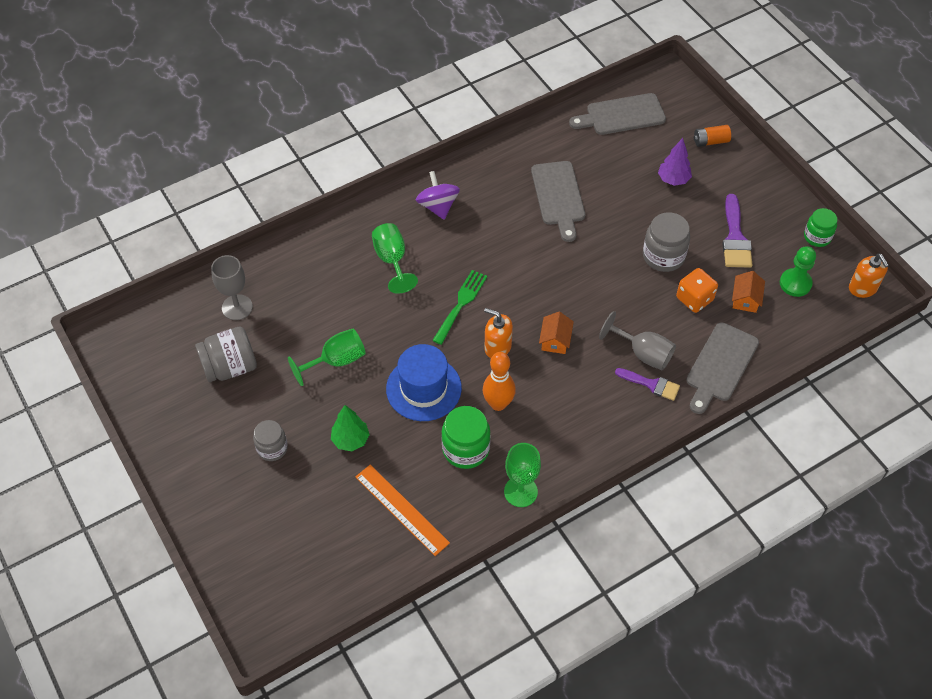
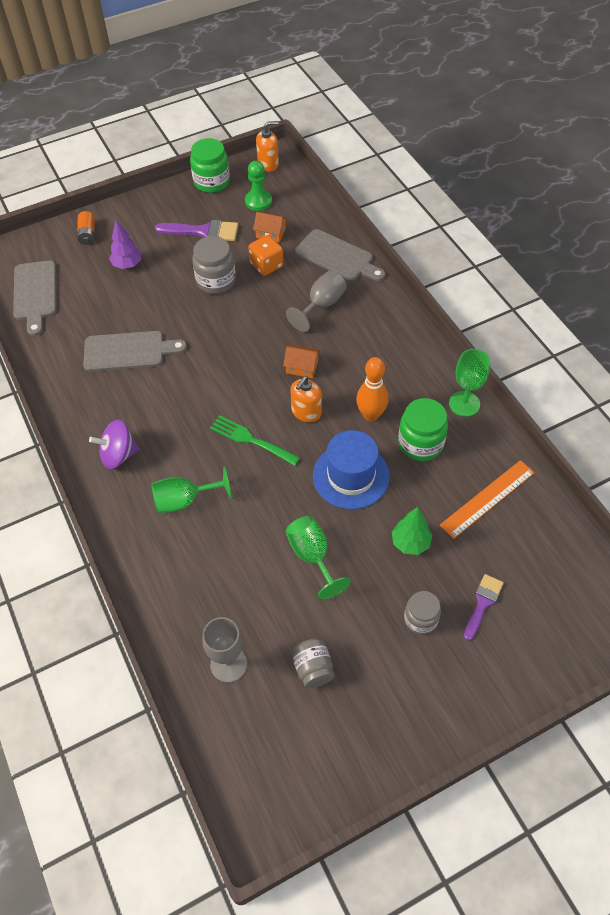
camera: 85 degrees left, 0 degrees up
(230, 367) = (313, 668): grey jar -> grey jar, size x0.66
(651, 384) = (354, 303): purple brush -> purple brush (482, 603)
(817, 237) = (211, 182): green jar -> green jar, size x1.52

